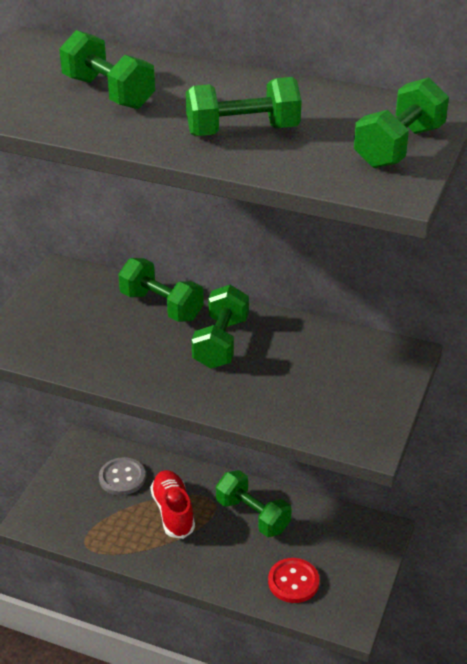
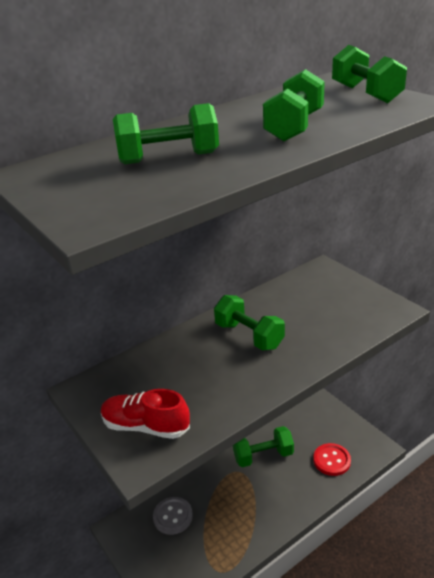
camera: 55 degrees left, 5 degrees down
(161, 306) = (181, 350): green dumbbell -> none
(173, 512) = (229, 499): red shoe -> red shoe (146, 426)

